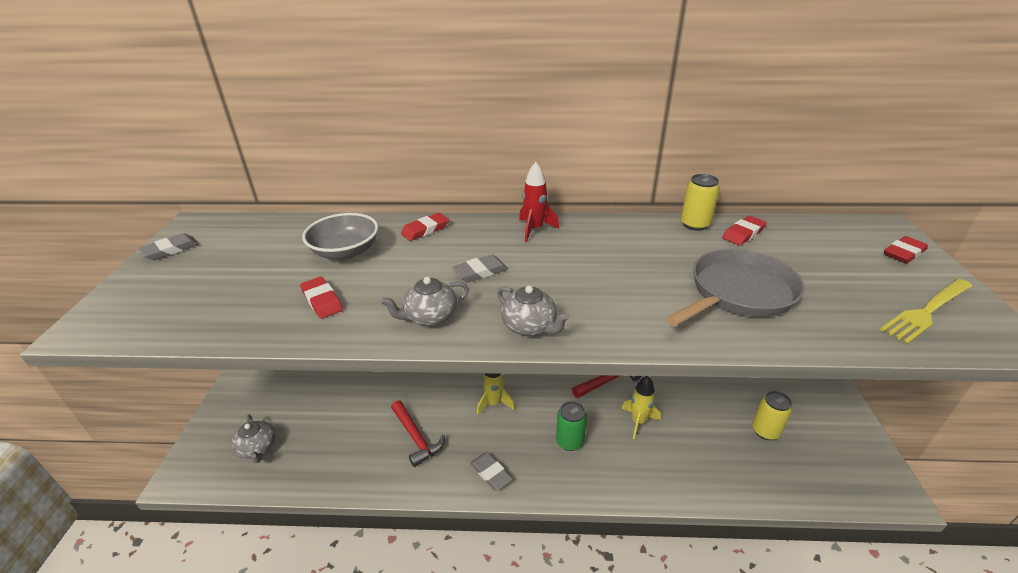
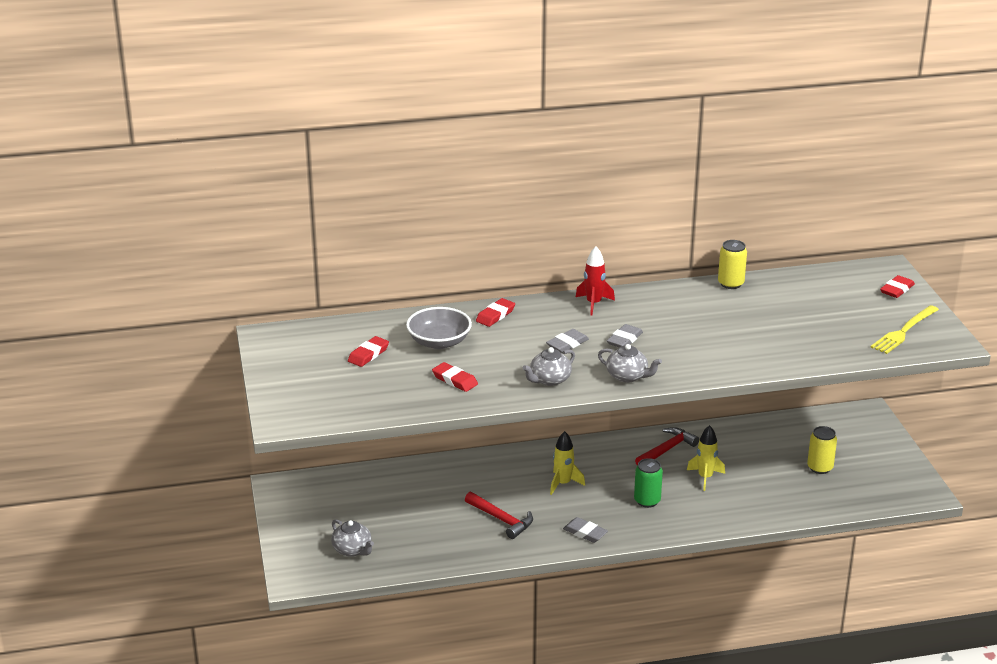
camera: 15 degrees left, 5 degrees down
(171, 250) = (276, 359): grey eraser -> grey eraser (624, 339)
(738, 293) = (772, 335): grey pan -> none
(743, 233) = (772, 287): red eraser -> red eraser (368, 354)

